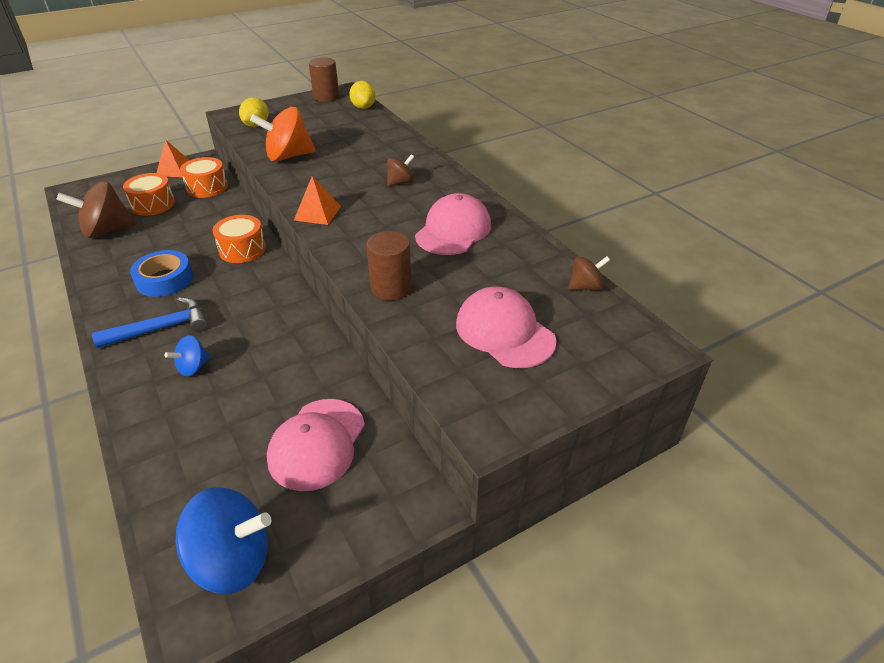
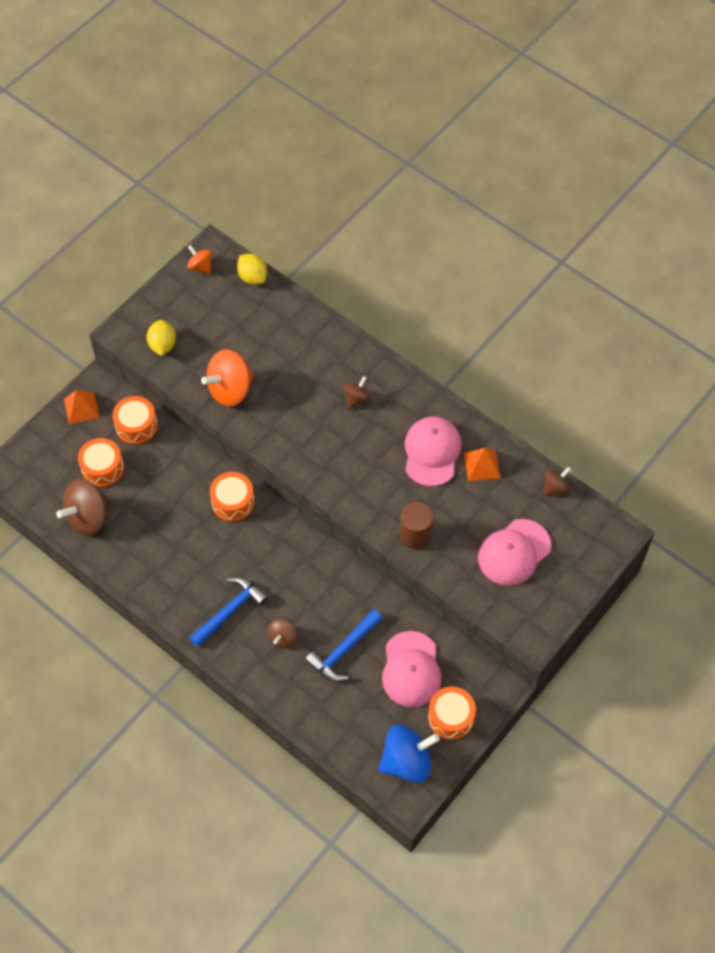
camera: 20 degrees left, 20 degrees up
(164, 279) = (191, 559): blue tape -> none
(193, 367) = (283, 638): blue spinning top -> brown spinning top
(250, 399) = (343, 651): none -> blue hammer
(317, 213) = (308, 465): orange pyramid -> orange pyramid (482, 465)
(326, 97) = (200, 267): brown cylinder -> orange spinning top
(332, 520) = (450, 717): none -> orange drum
(504, 332) = (514, 552): pink cap -> pink cap turned 75 degrees counterclockwise

